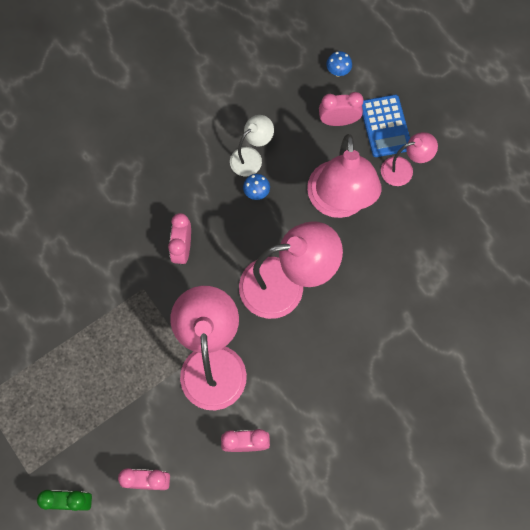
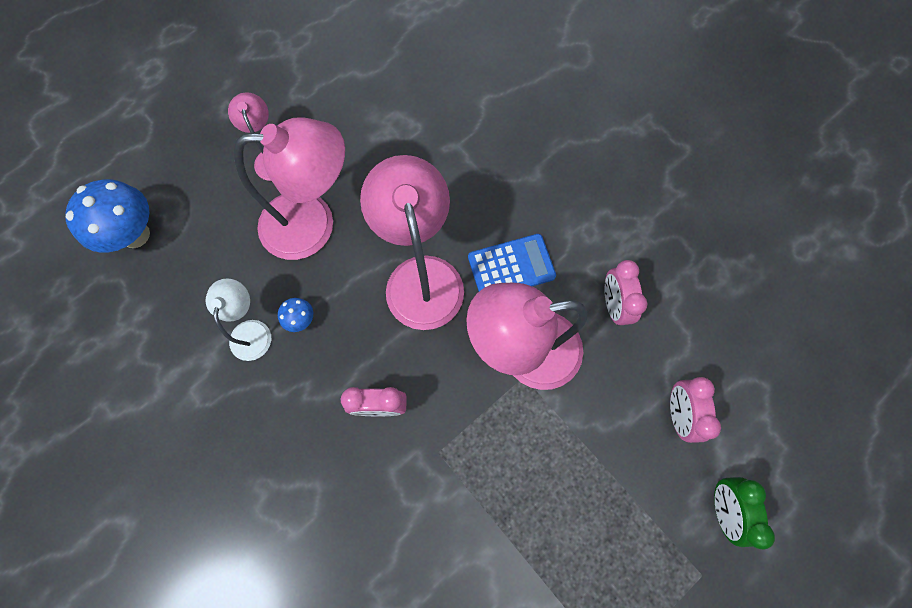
camera: 95 degrees left, 0 degrees up
(251, 157) = (251, 330): white lamp -> white lamp turned 45 degrees clockwise
(338, 71) = (135, 235): blue mushroom -> blue mushroom, size x2.17
(338, 121) = (204, 230): pink clock -> none
(385, 126) = (214, 178): blue calculator -> blue calculator (511, 266)

